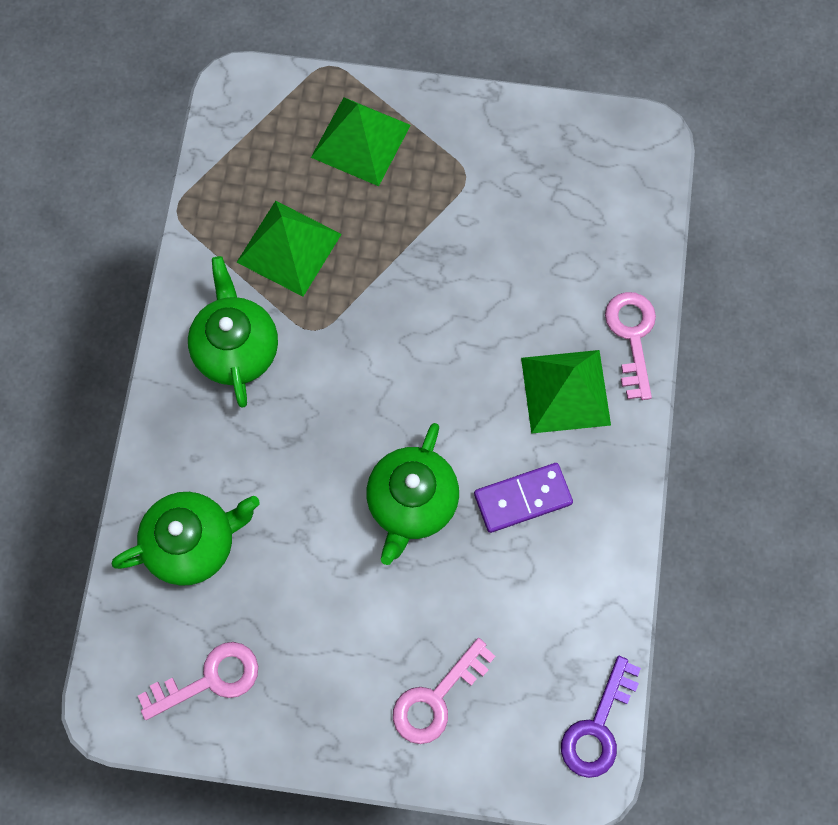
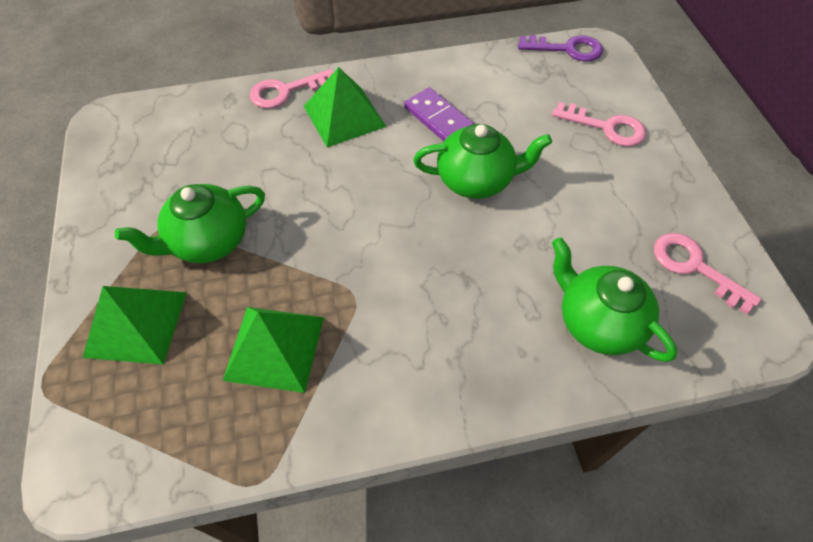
camera: 110 degrees left, 15 degrees down
(236, 348) = (398, 356): green teapot -> green teapot (208, 241)

